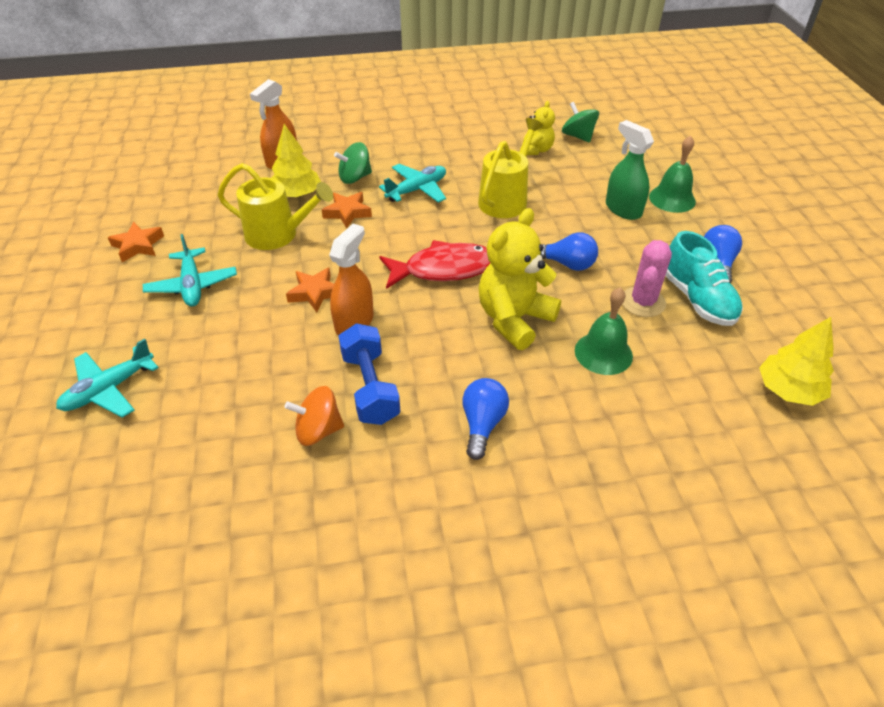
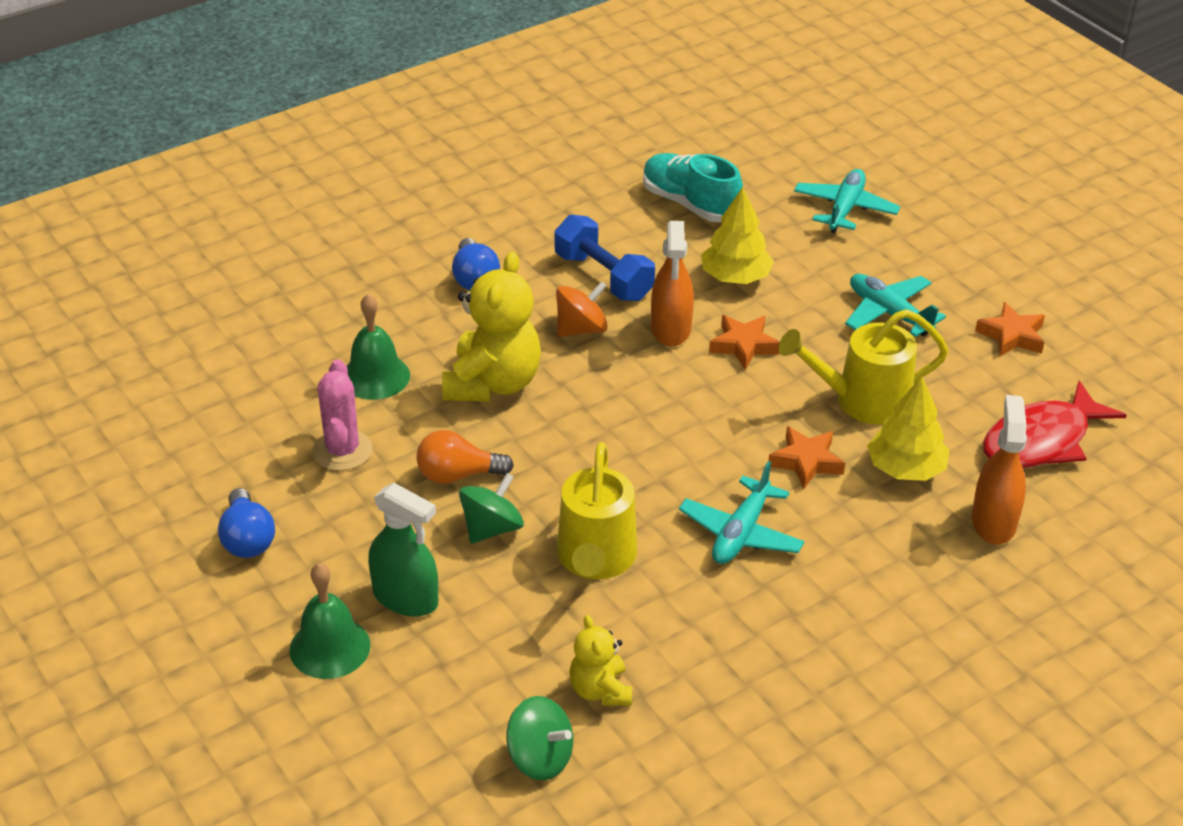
camera: 155 degrees right, 5 degrees down
(318, 430) = (623, 234): orange spinning top -> orange spinning top (581, 329)
(355, 178) = (852, 526): green spinning top -> green spinning top (491, 528)
(443, 269) = (614, 419): red fish -> red fish (1042, 440)
(567, 264) = (458, 475): blue light bulb -> orange light bulb
(697, 299) = (272, 475): turquoise shoe -> turquoise shoe (690, 204)
(788, 390) = (161, 396): yellow tree -> yellow tree (735, 277)

